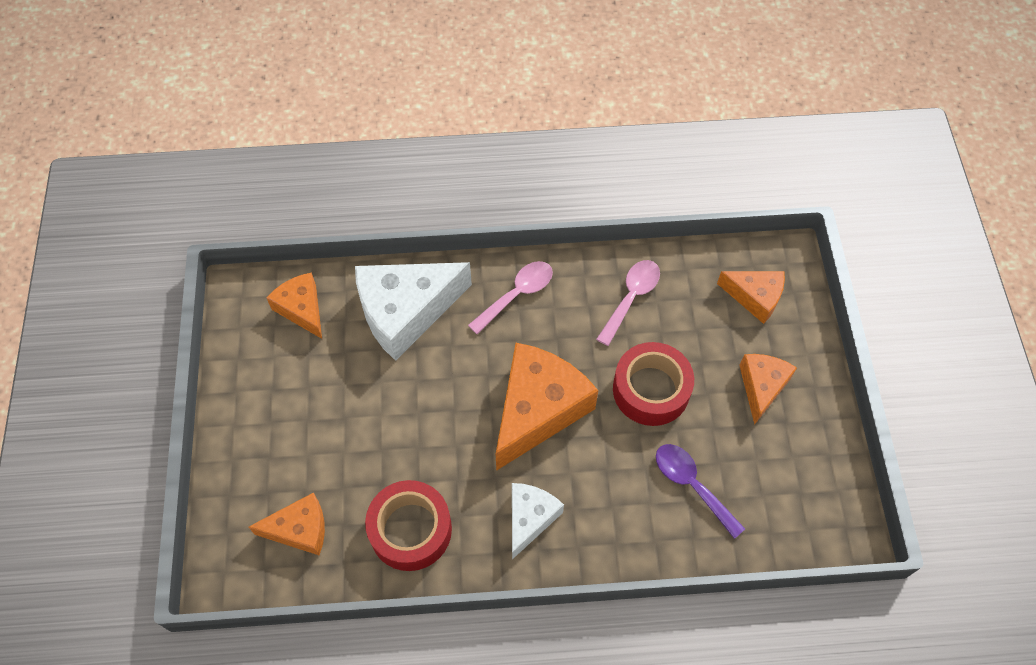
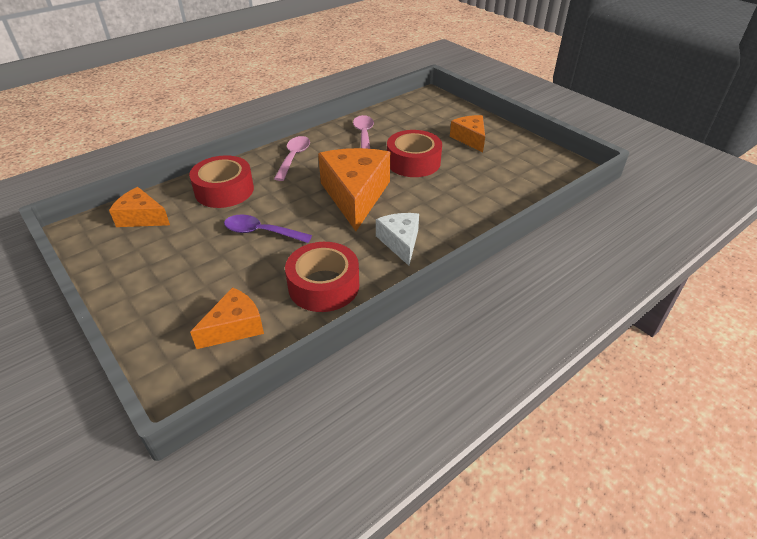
camera: 35 degrees left, 20 degrees down
(406, 312) = (224, 190): white cheese -> red tape
(691, 485) = (478, 187): purple spoon -> purple spoon (261, 232)
(755, 297) = (429, 112): orange cheese -> none

